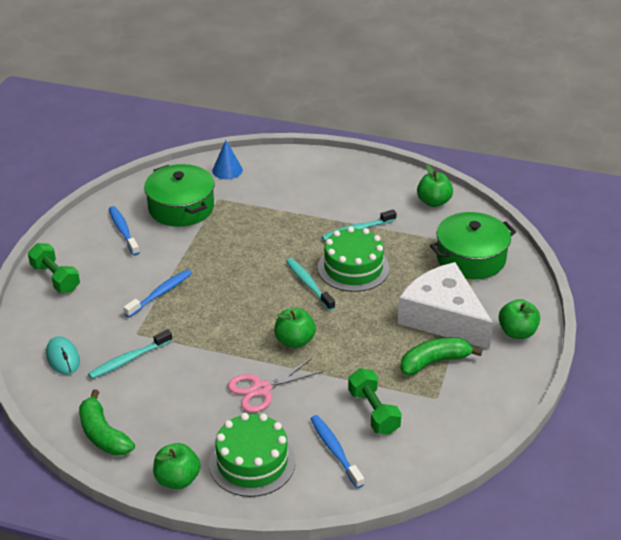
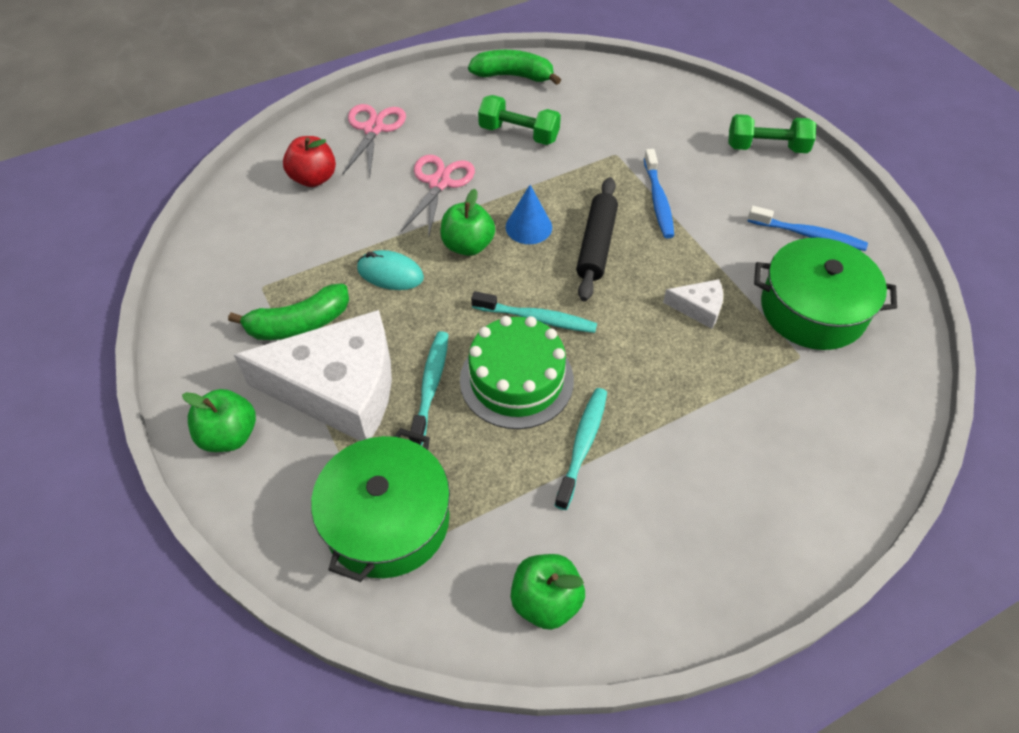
camera: 135 degrees right, 15 degrees up
(63, 358) = (635, 98): turquoise mouse -> turquoise mouse (390, 273)
(129, 360) = (584, 131): turquoise toothbrush -> turquoise toothbrush (431, 386)
(177, 479) = (415, 86): green apple -> none
(227, 170) = (868, 412): blue cone -> blue cone (528, 227)
(228, 239) = (698, 308): none -> white cheese
(228, 295) = (596, 245): none -> black rolling pin
(252, 462) = (373, 129): green cake -> pink scissors
(335, 450) = (314, 178): blue toothbrush -> red apple
(373, 412) = (313, 231): green dumbbell -> green dumbbell (519, 134)
(434, 362) = (299, 324): green banana -> green banana turned 45 degrees clockwise

